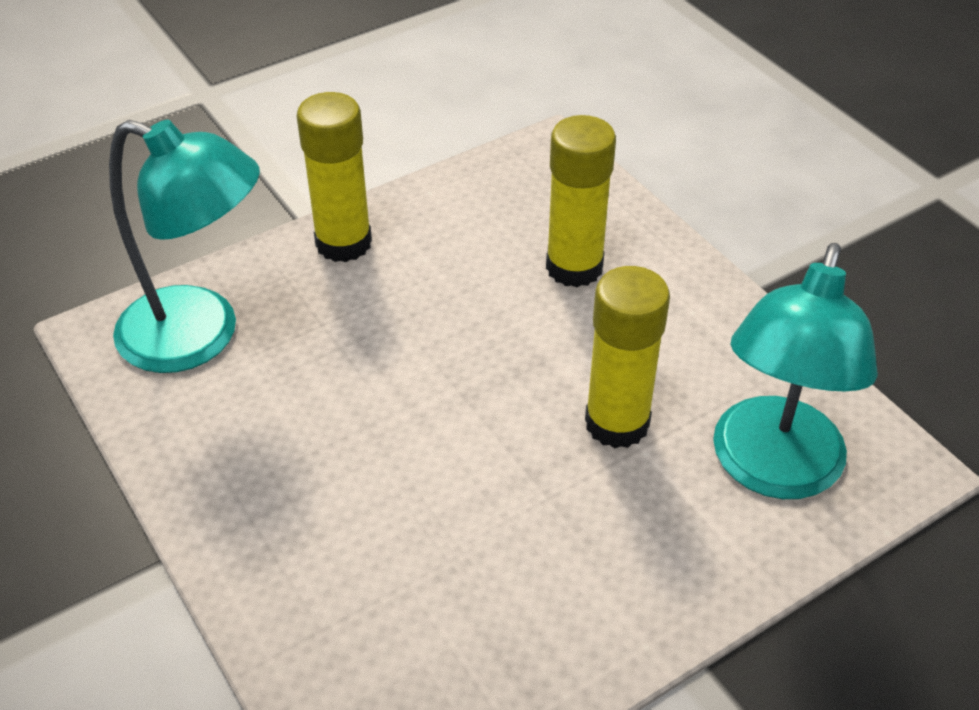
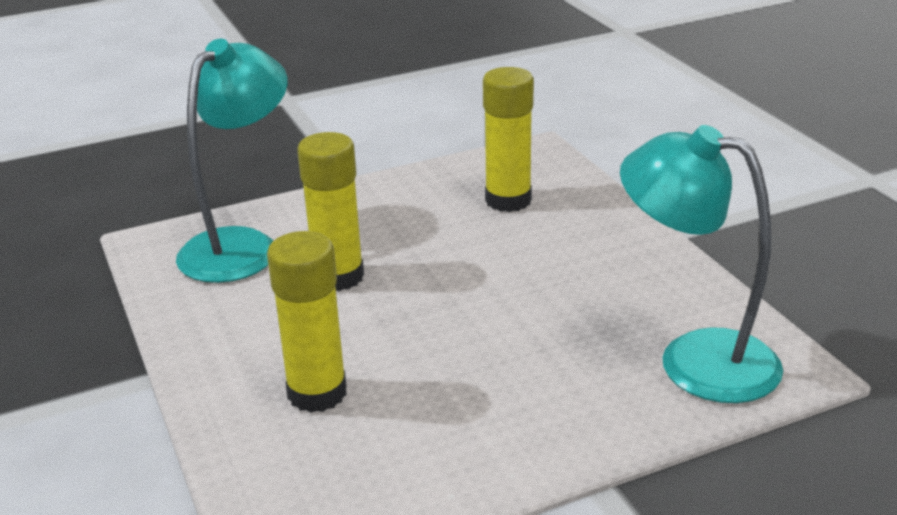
camera: 170 degrees left, 15 degrees down
(343, 243) = (558, 438): yellow glue stick -> yellow glue stick (508, 200)

